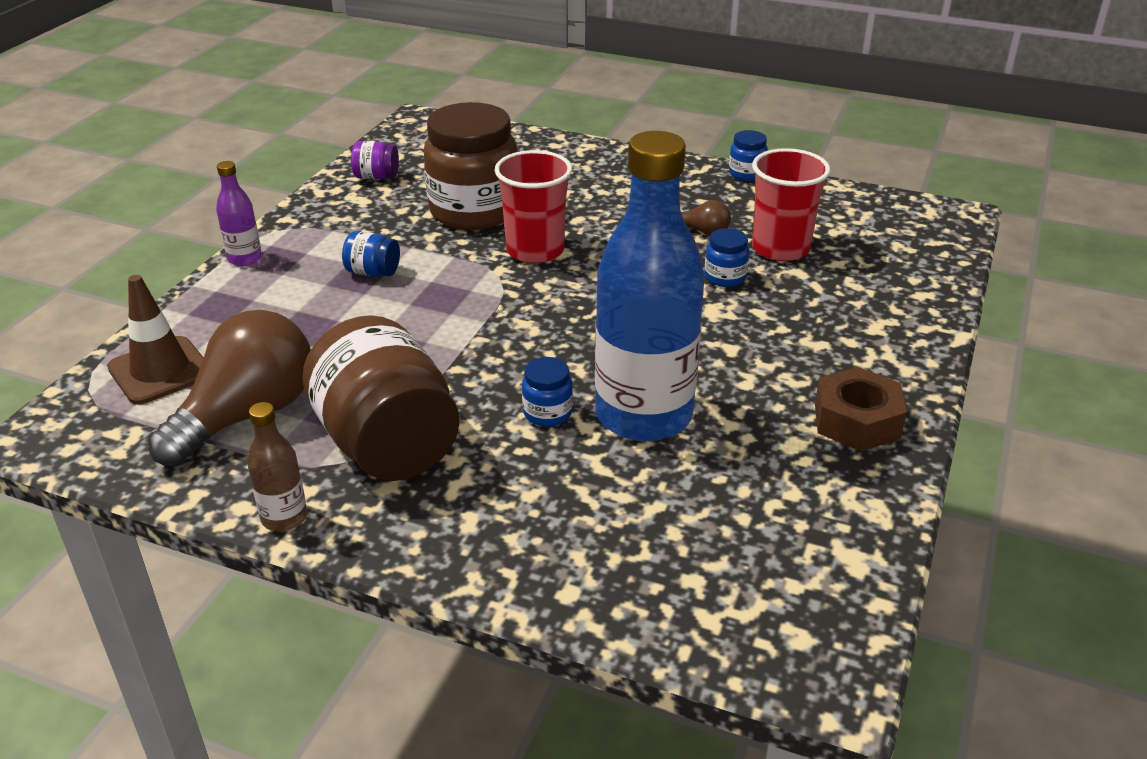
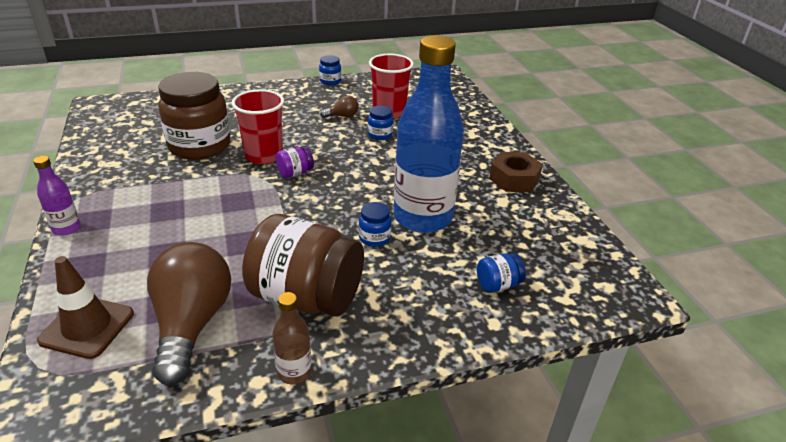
camera: 40 degrees left, 0 degrees up
(373, 272) = (175, 203): blue jar -> blue jar (498, 285)
(376, 177) = (107, 146): purple jar -> purple jar (295, 173)

